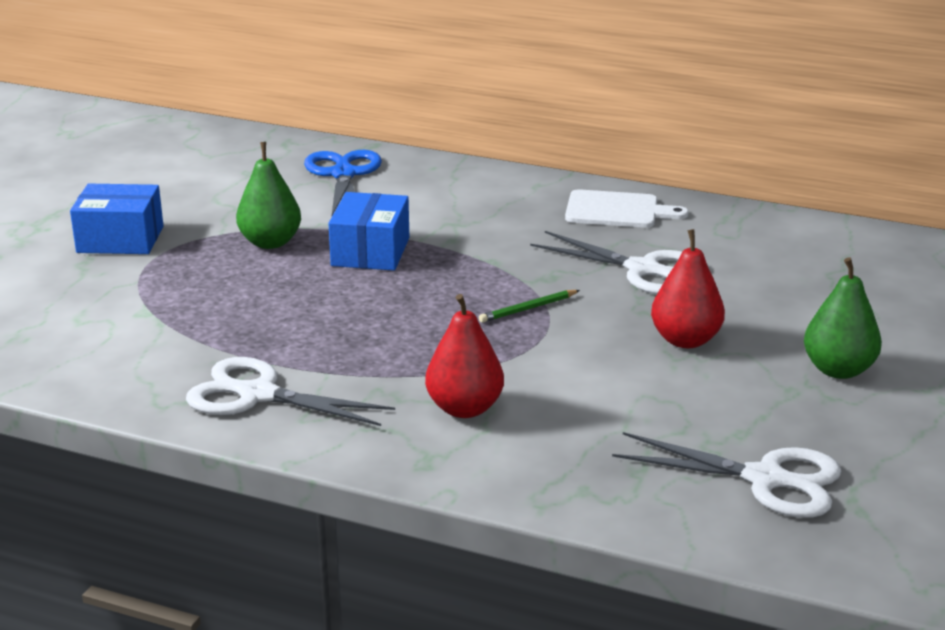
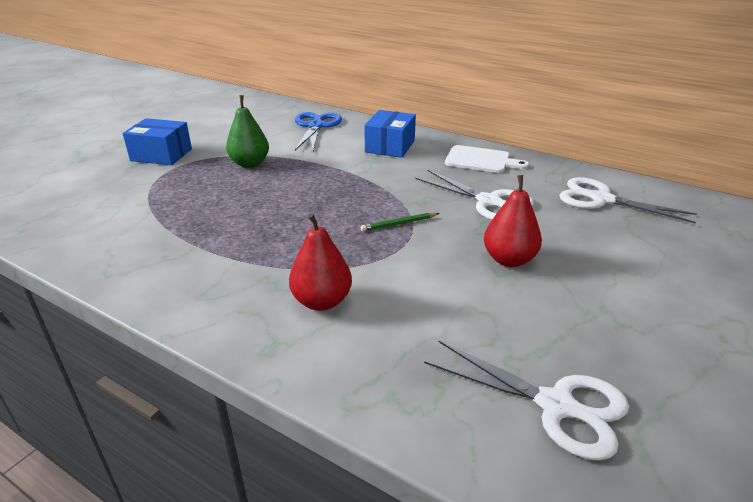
camera: 10 degrees right, 5 degrees up
(257, 395) = (177, 272): white scissors -> white scissors (600, 199)
(370, 252) = (309, 174): blue box -> blue box (390, 146)
(838, 370) = (630, 299): green pear -> none

